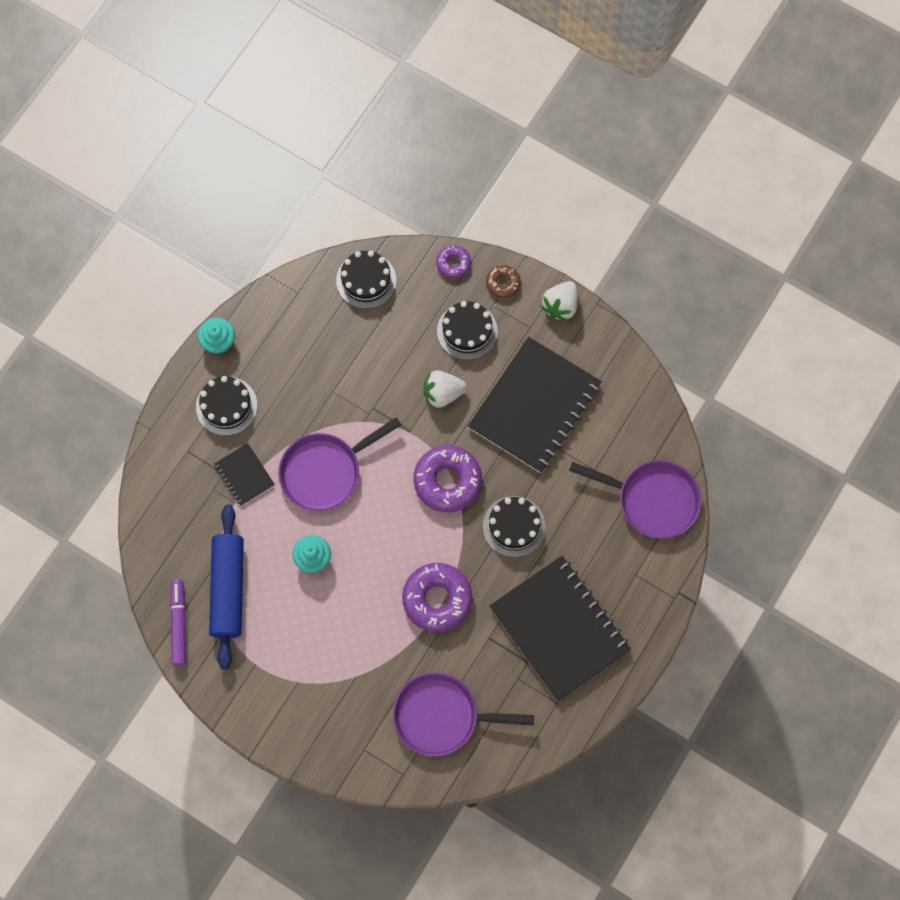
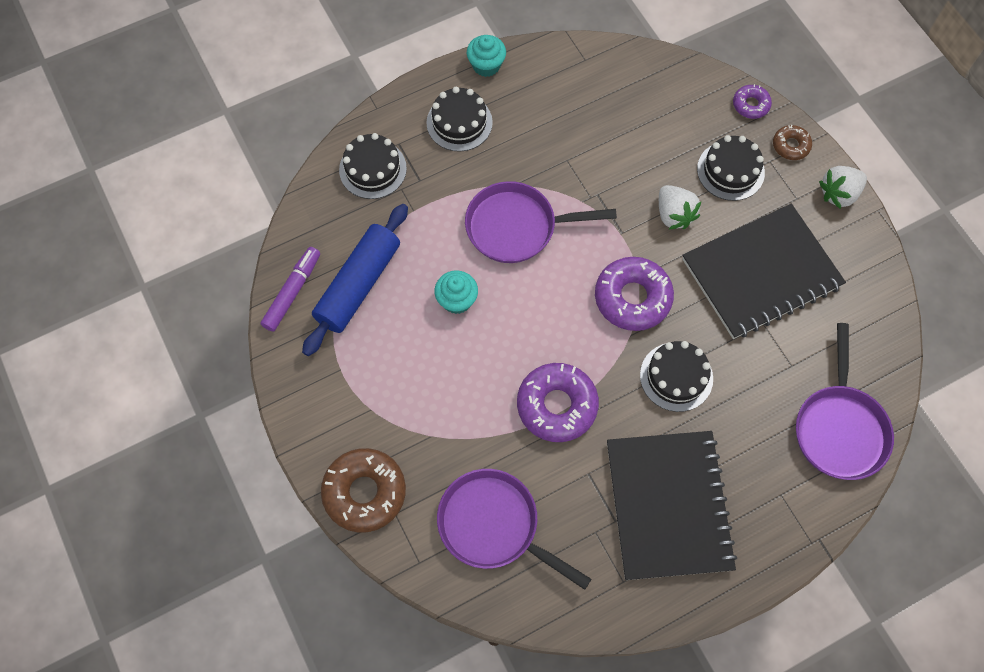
camera: 30 degrees right, 5 degrees down
(244, 475) = (438, 191): black notebook -> none
(332, 747) = (364, 492): none -> brown donut
(366, 280) = (657, 79): black cake -> black cake (373, 169)
(442, 393) = (674, 215): white strawberry -> white strawberry turned 135 degrees counterclockwise
(652, 500) = (839, 428): purple pan -> purple pan turned 45 degrees clockwise

